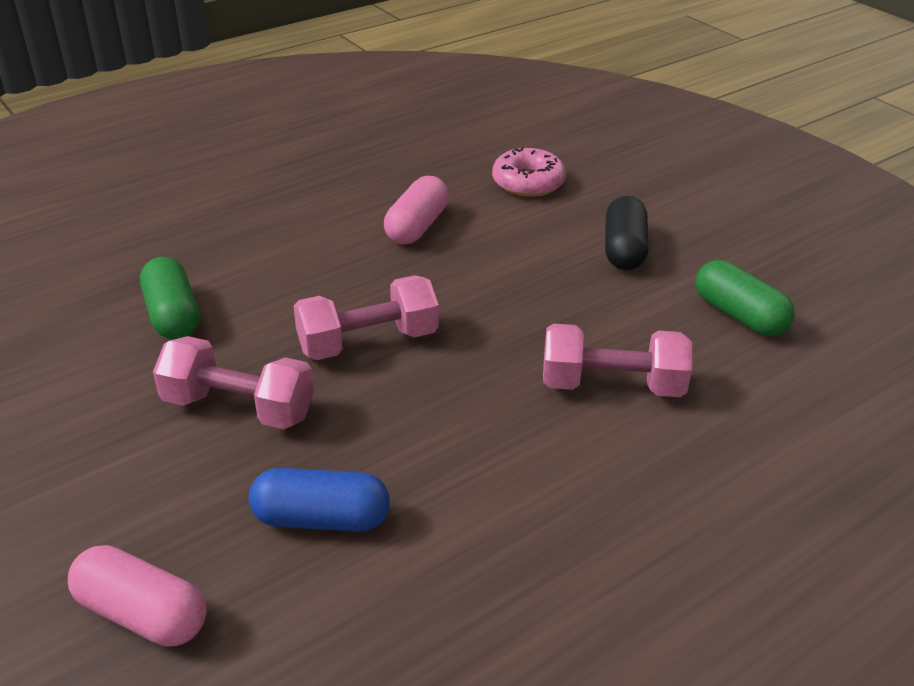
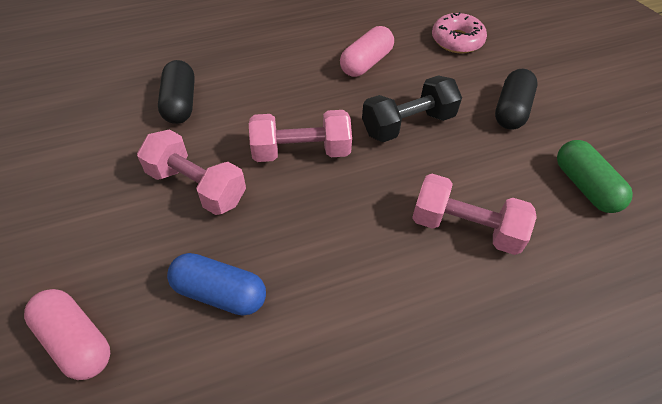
camera: 15 degrees right, 15 degrees up
(173, 315) = (180, 103): green capsule -> black capsule
(498, 287) = (408, 124): none -> black dumbbell

